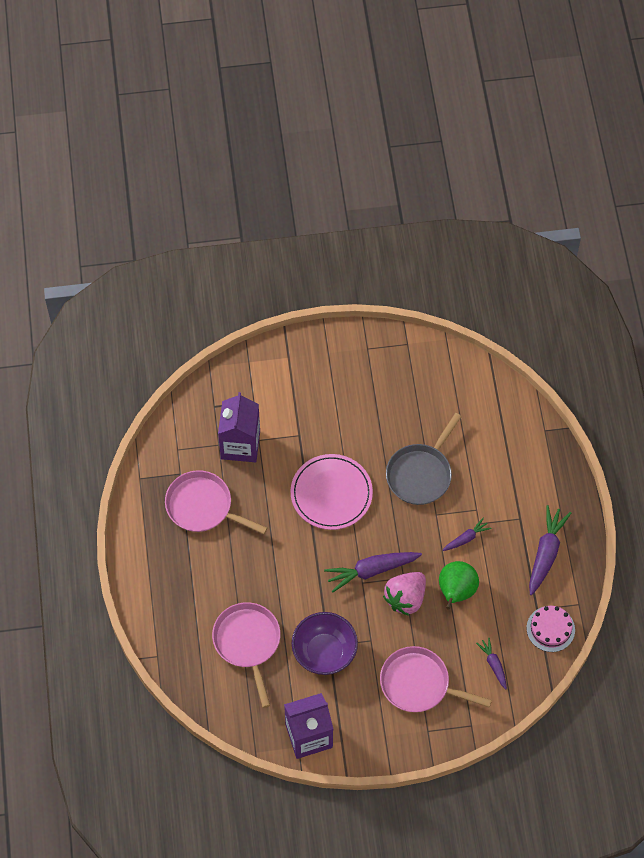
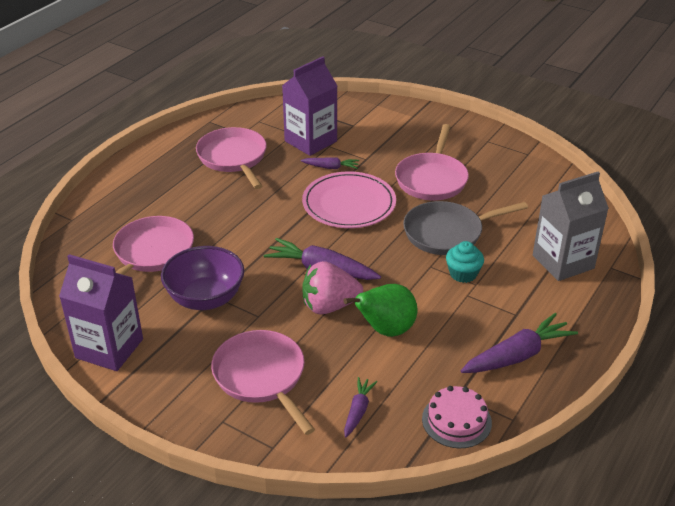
camera: 40 degrees right, 25 degrees down
(364, 424) = (432, 179): none -> pink pan
(461, 506) = (463, 274): none -> turquoise cupcake
(466, 538) = (442, 298): purple carrot -> purple carrot (331, 167)
(513, 447) = (563, 262): none -> grey carton

